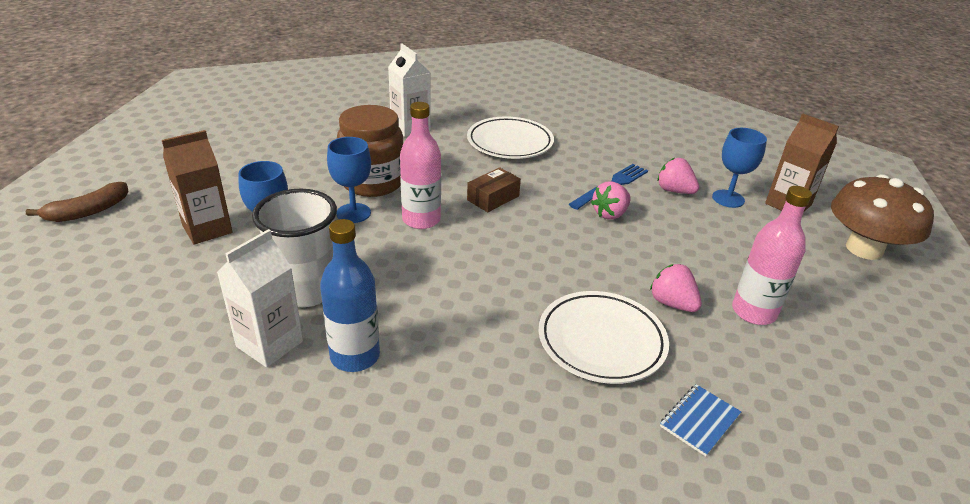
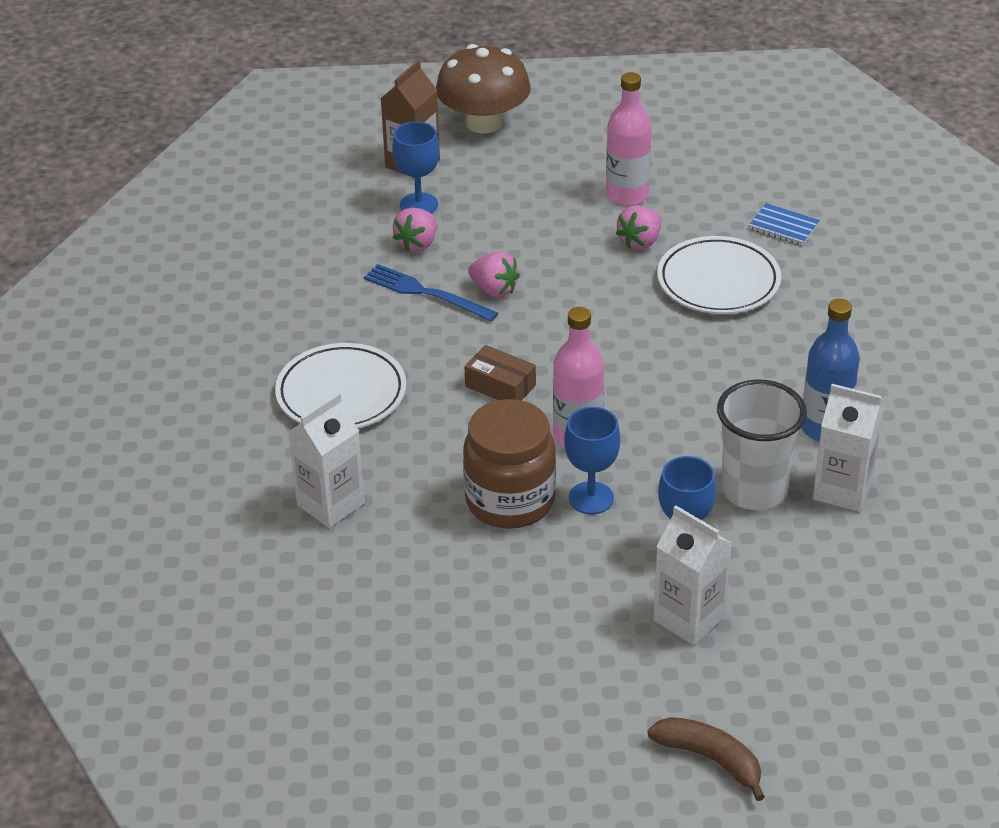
camera: 100 degrees left, 5 degrees up
(207, 229) = (689, 618): brown carton -> white carton

